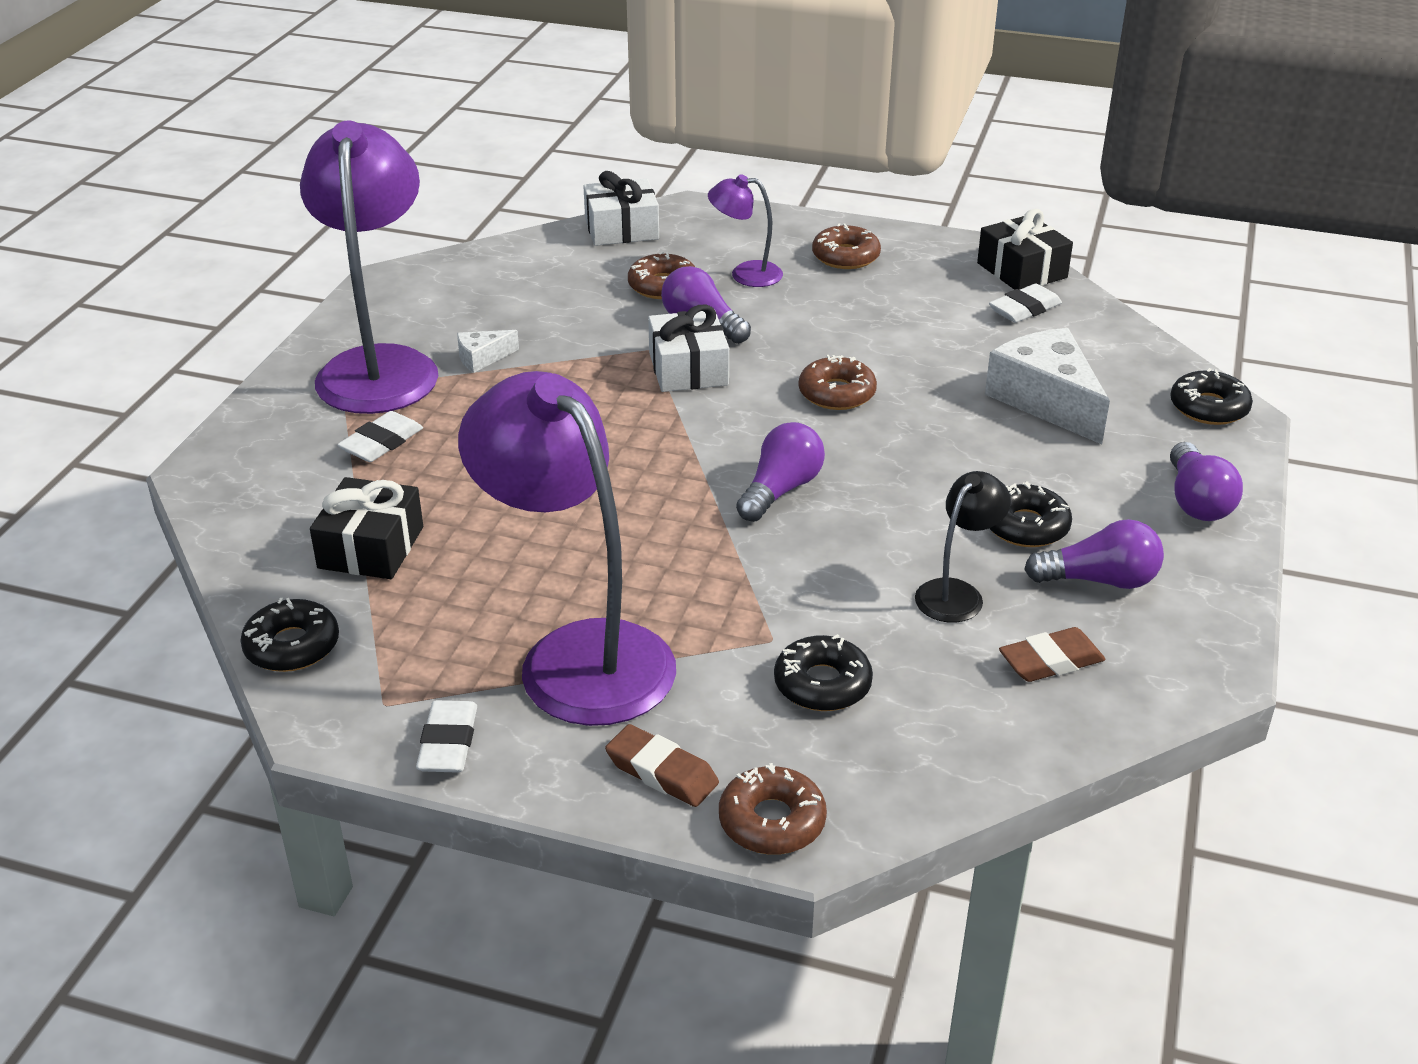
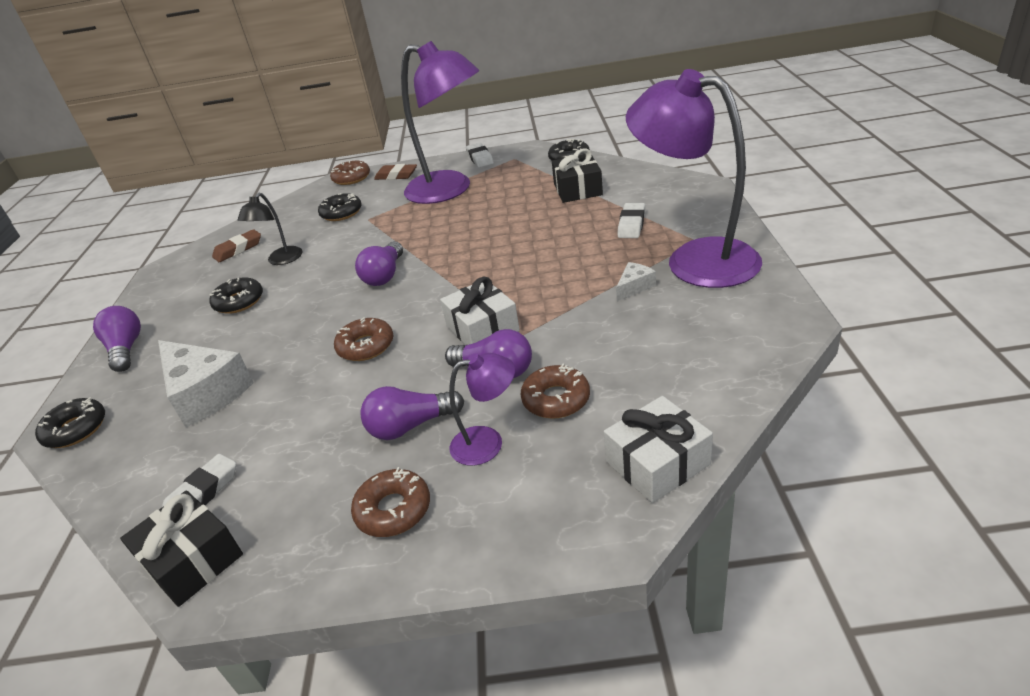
camera: 165 degrees right, 0 degrees up
(380, 366) = (694, 259): purple lamp -> purple lamp turned 150 degrees clockwise
(1099, 580) = (204, 288): purple light bulb -> purple light bulb (410, 426)

